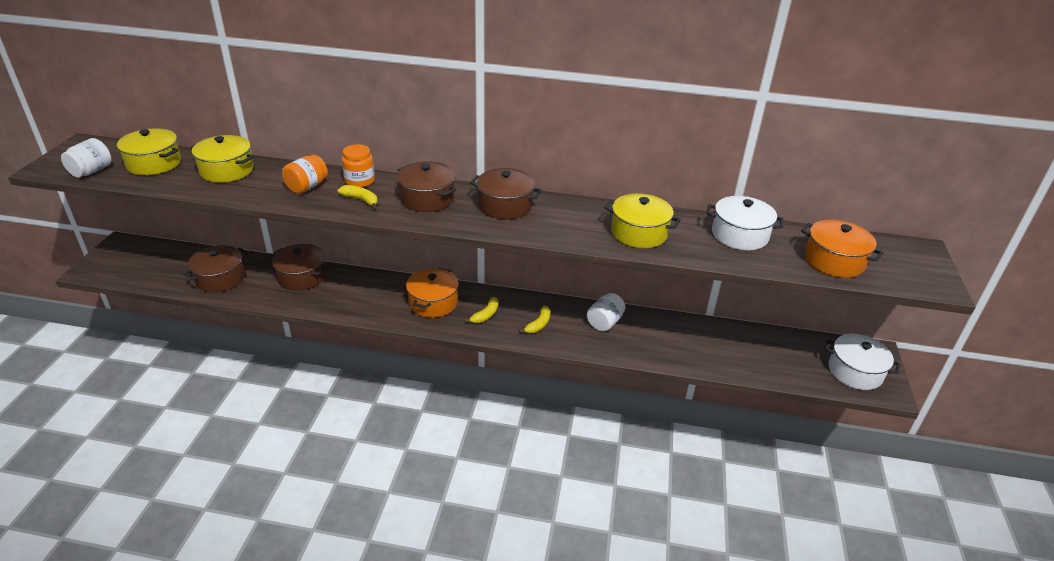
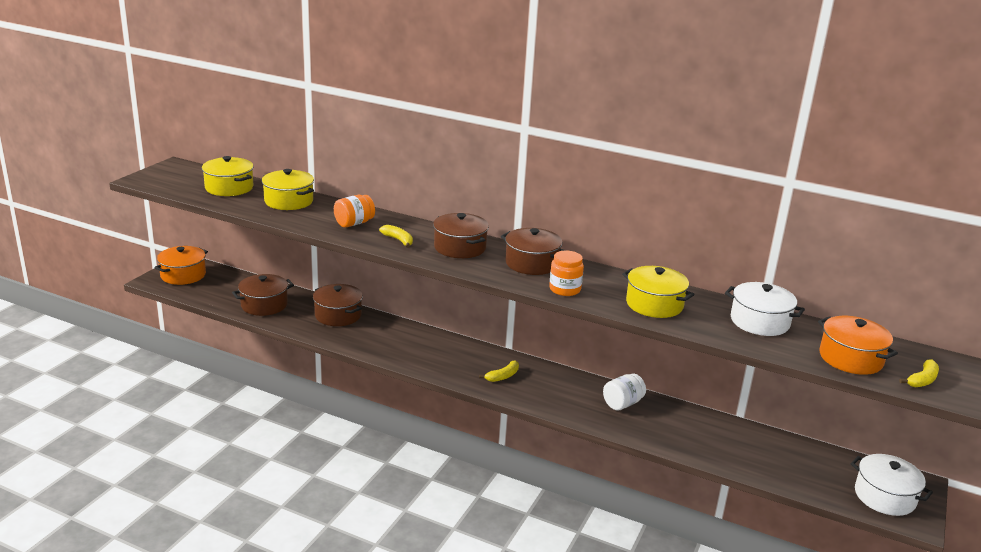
camera: 15 degrees right, 10 degrees down
(91, 171) = (176, 187): white jar -> none
(359, 181) = (403, 225): orange jar -> orange jar (565, 289)
(433, 302) = (455, 357): orange pot -> orange pot (183, 275)
(538, 324) = (553, 393): yellow banana -> yellow banana (922, 380)

